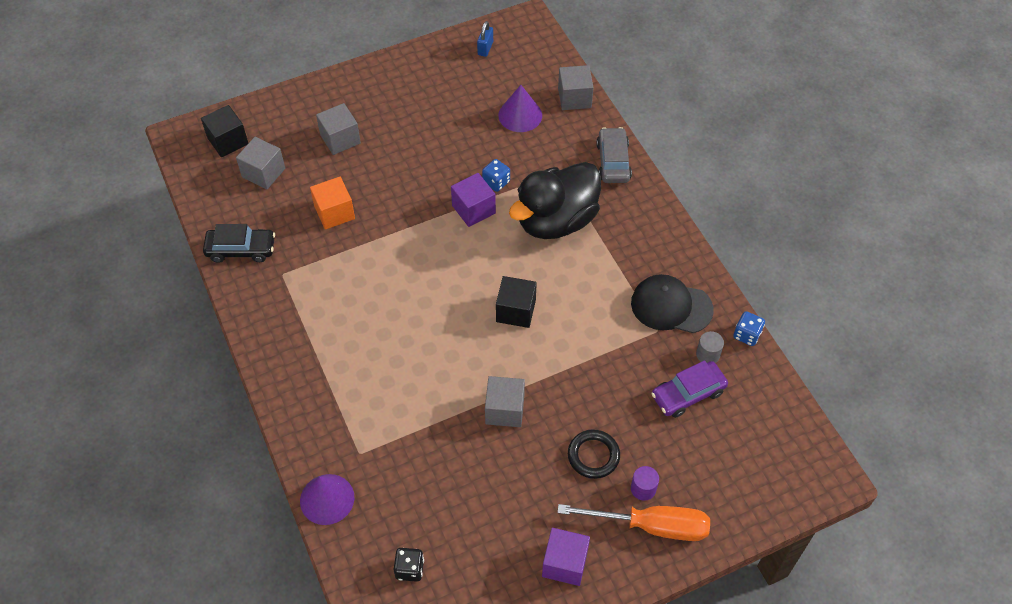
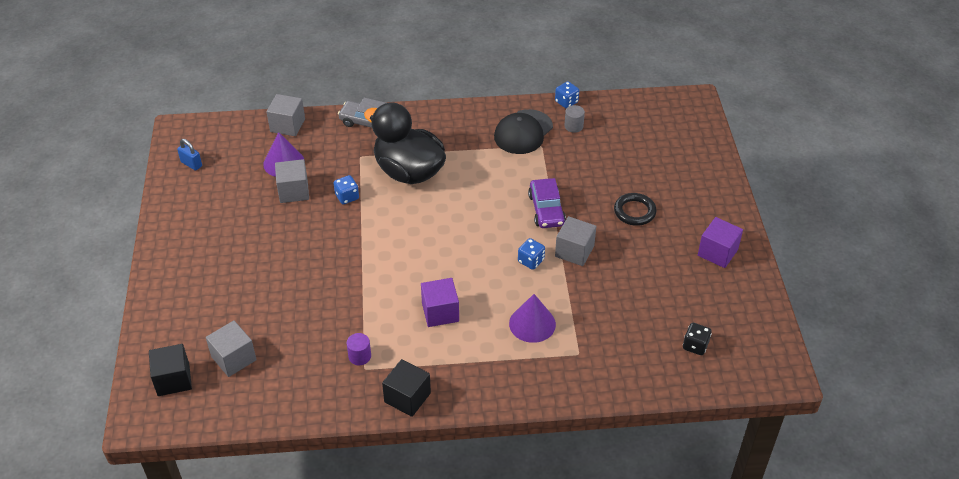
camera: 70 degrees left, 10 degrees down
(241, 249) = (318, 395): black car -> none
(327, 499) = (614, 386): purple cone -> purple cone (532, 323)
(334, 212) = (315, 314): orange cube -> none
(340, 139) = (229, 290): grey cube -> grey cube (293, 191)
(473, 209) = (367, 218): purple cube -> purple cube (440, 312)
(473, 372) = (531, 261): none -> blue dice
(516, 311) = (484, 220): black cube -> black cube (407, 397)
(556, 221) = (408, 171): black duck -> black duck turned 150 degrees clockwise
(643, 488) = (671, 193): purple cylinder -> purple cylinder (359, 356)
(651, 526) = (702, 198): orange screwdriver -> none
(688, 394) = (602, 146): purple car -> purple car (546, 209)

